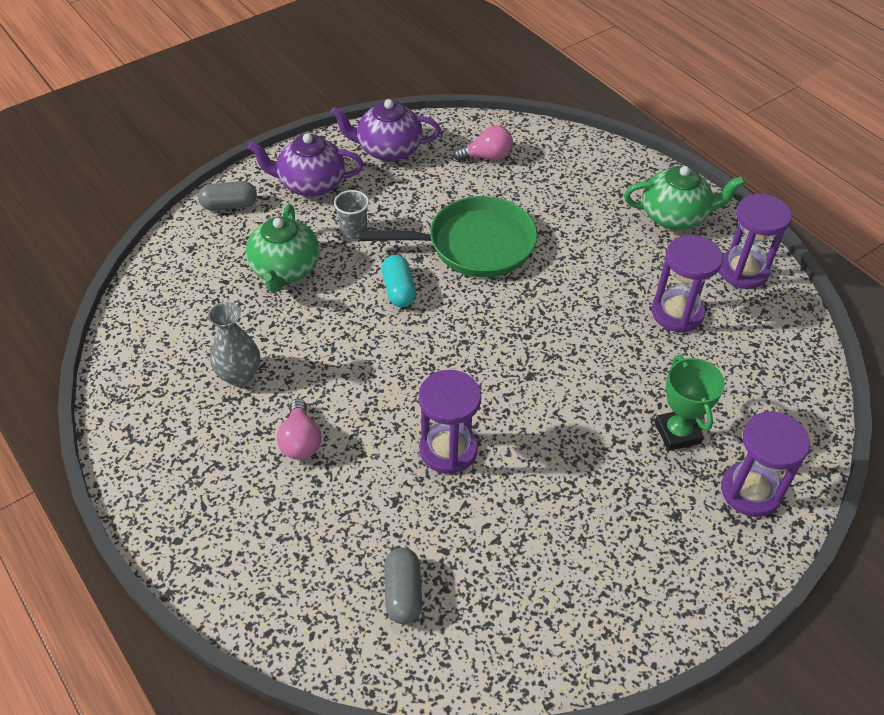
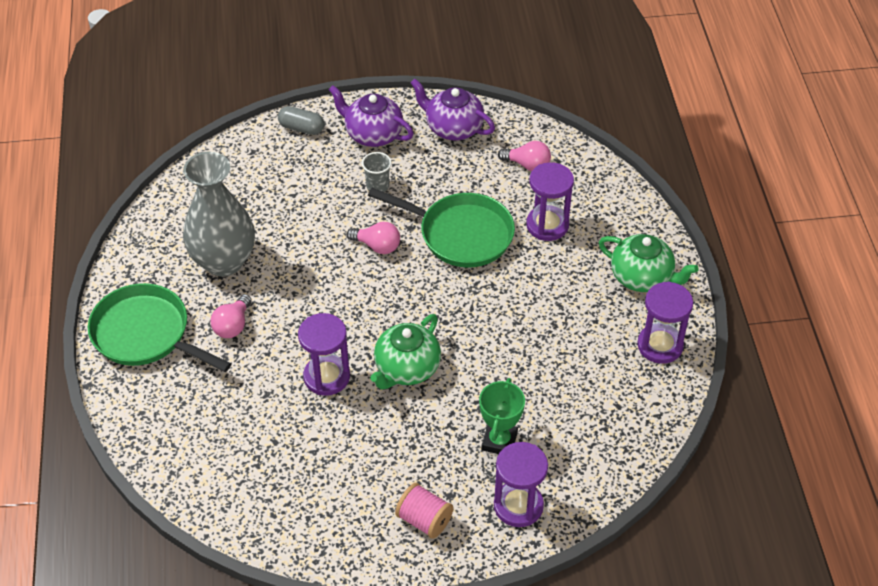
camera: 30 degrees right, 0 degrees up
(201, 498) = (146, 334): none -> green pan
(239, 375) = (224, 261): grey vase -> grey vase, size x1.83
(285, 270) = (307, 196): green teapot -> green teapot (406, 369)
(398, 290) = (377, 246): turquoise capsule -> pink light bulb
(403, 593) = (229, 454): grey capsule -> none
(672, 556) = (424, 520): none -> pink spool
(677, 313) = (576, 355): purple hourglass -> purple hourglass (547, 225)

